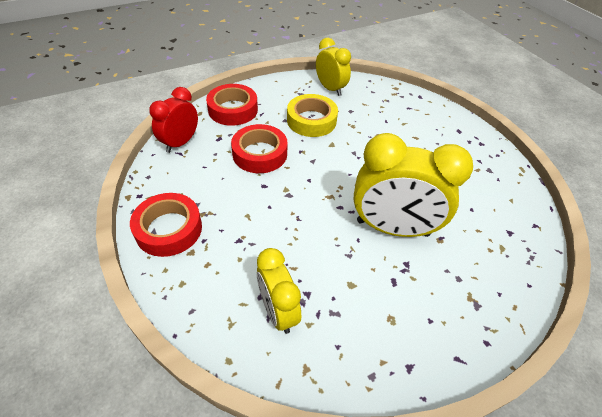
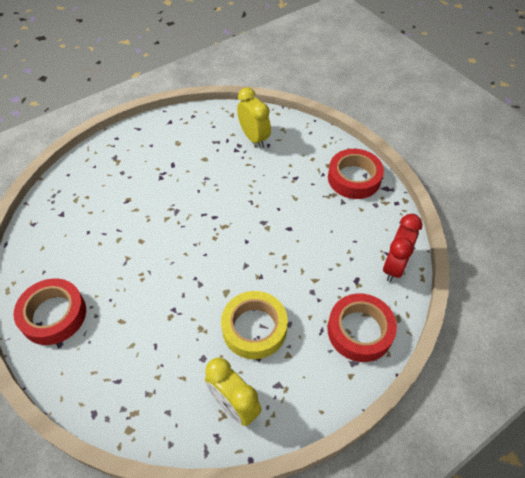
camera: 175 degrees right, 5 degrees up
(260, 154) = (304, 265): red tape -> red tape (53, 315)
(392, 228) = (168, 203): yellow clock -> none

